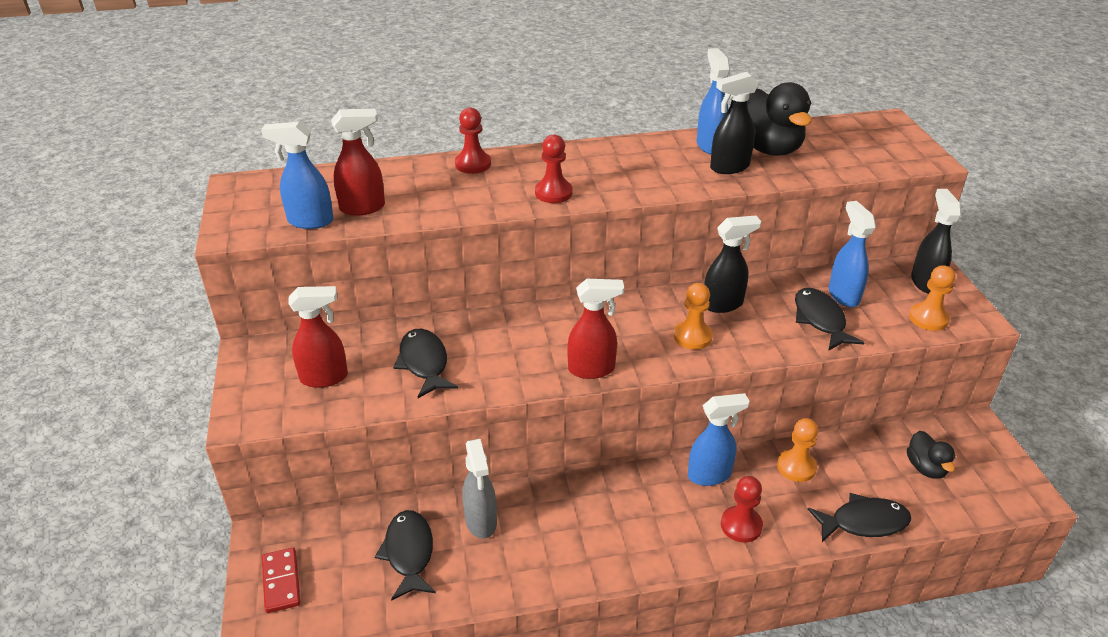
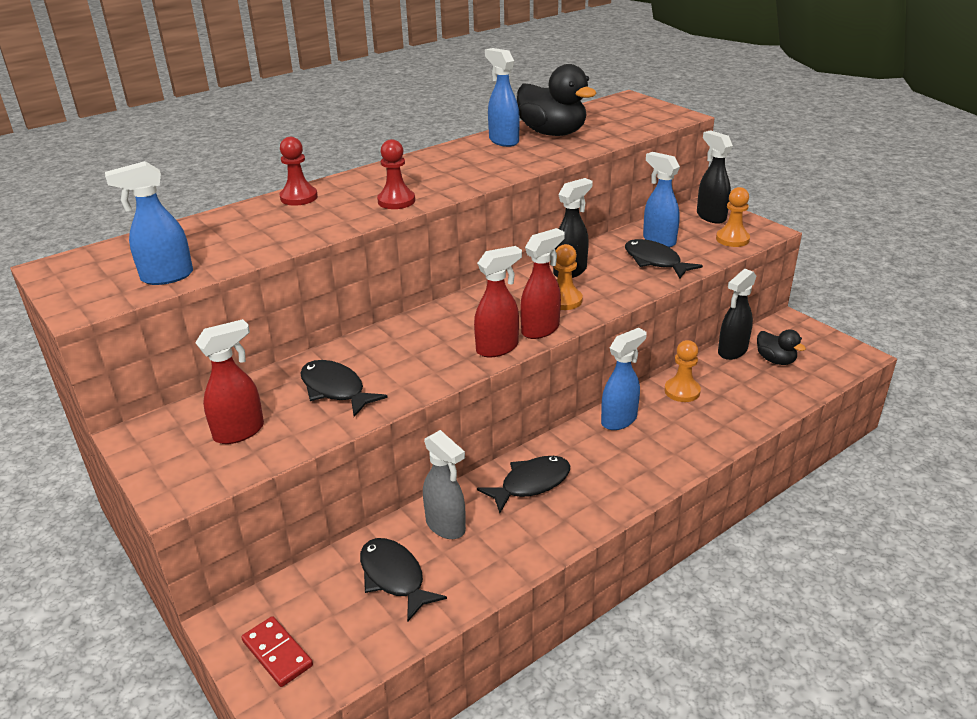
camera: 25 degrees left, 5 degrees down
(363, 208) = (215, 253): red spray bottle -> red spray bottle (541, 329)
(729, 167) = (533, 152): black spray bottle -> black spray bottle (732, 351)
(741, 525) = (671, 448): red pawn -> none
(864, 522) = (760, 412): black fish -> black fish (531, 484)

